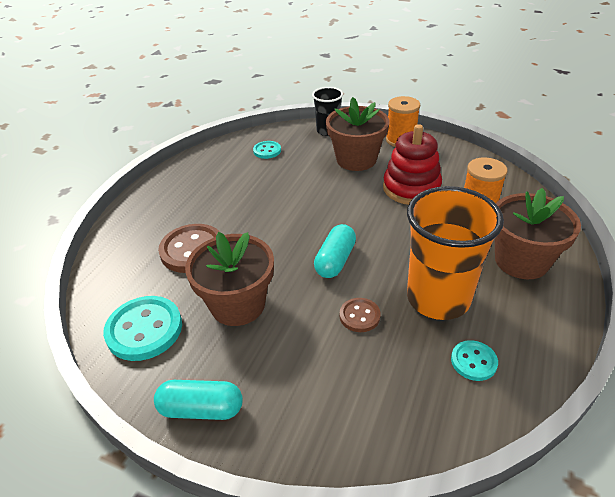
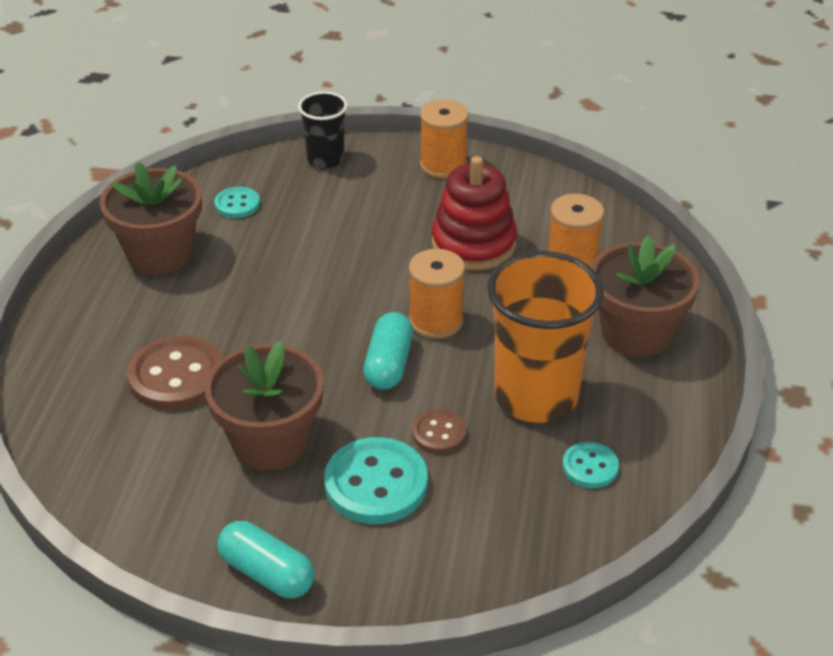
camera: 15 degrees left, 0 degrees up
(144, 329) = (151, 493): turquoise button -> turquoise button (376, 484)
(201, 409) = (267, 573): turquoise capsule -> turquoise capsule turned 45 degrees clockwise
(356, 159) = (382, 205): brown flower pot -> brown flower pot (160, 253)
(375, 235) = (436, 321): none -> orange spool

